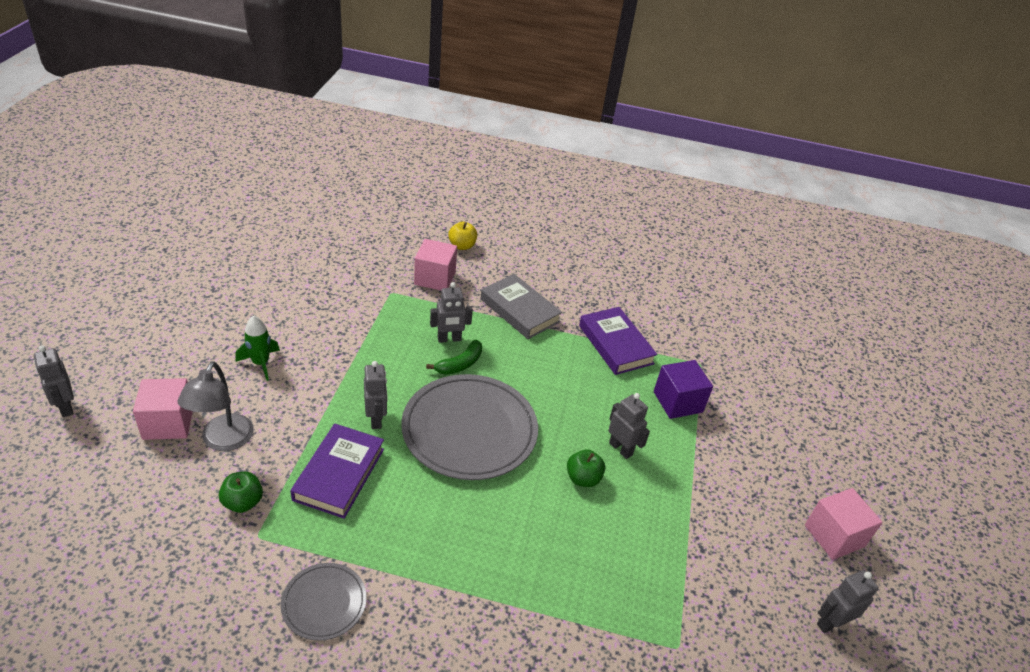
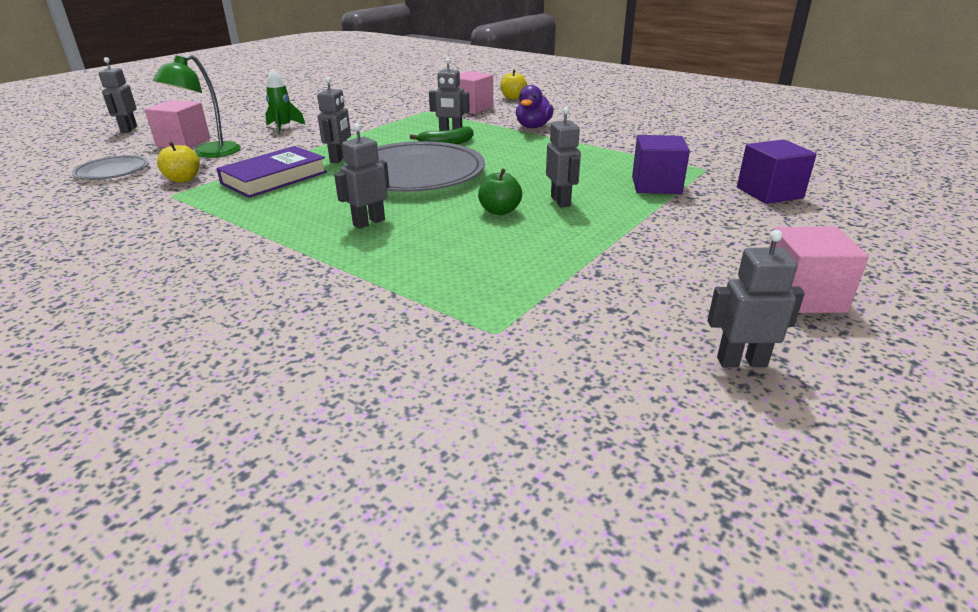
camera: 30 degrees right, 10 degrees down
(223, 441) = (209, 153): grey lamp -> green lamp
(243, 502) = (183, 179): green apple -> yellow apple
(324, 603) = (173, 234): grey plate -> grey plate (112, 171)
(488, 529) = (369, 222): none -> grey robot
(520, 310) = (533, 127): grey book -> purple duck
(616, 344) = (615, 150): purple book -> none
(760, 394) = (769, 193): none -> purple cube

